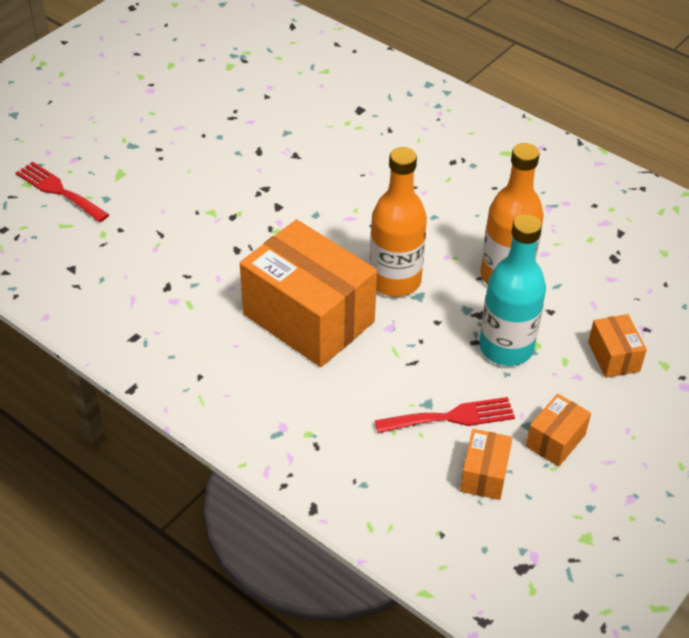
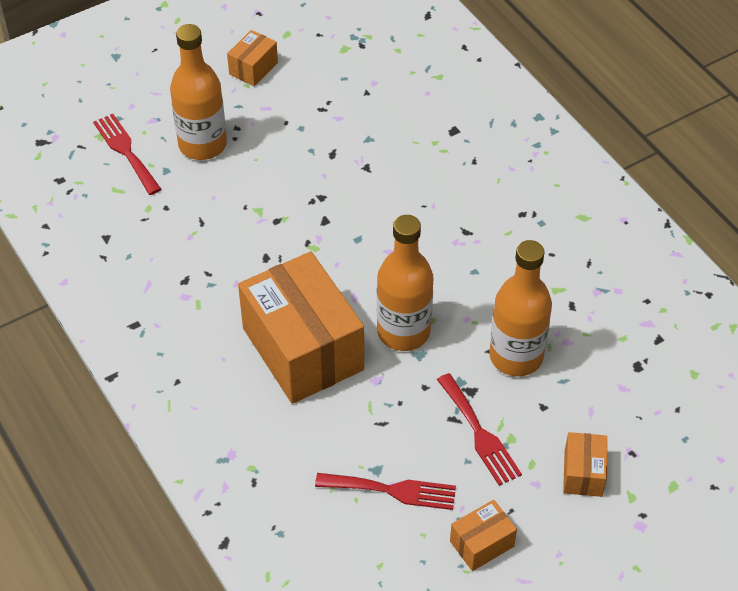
camera: 20 degrees right, 5 degrees up
(132, 169) = (202, 145): none -> orange bottle
(484, 475) = (396, 558): orange box -> orange box (253, 68)
(506, 348) = (479, 433): turquoise bottle -> red fork

